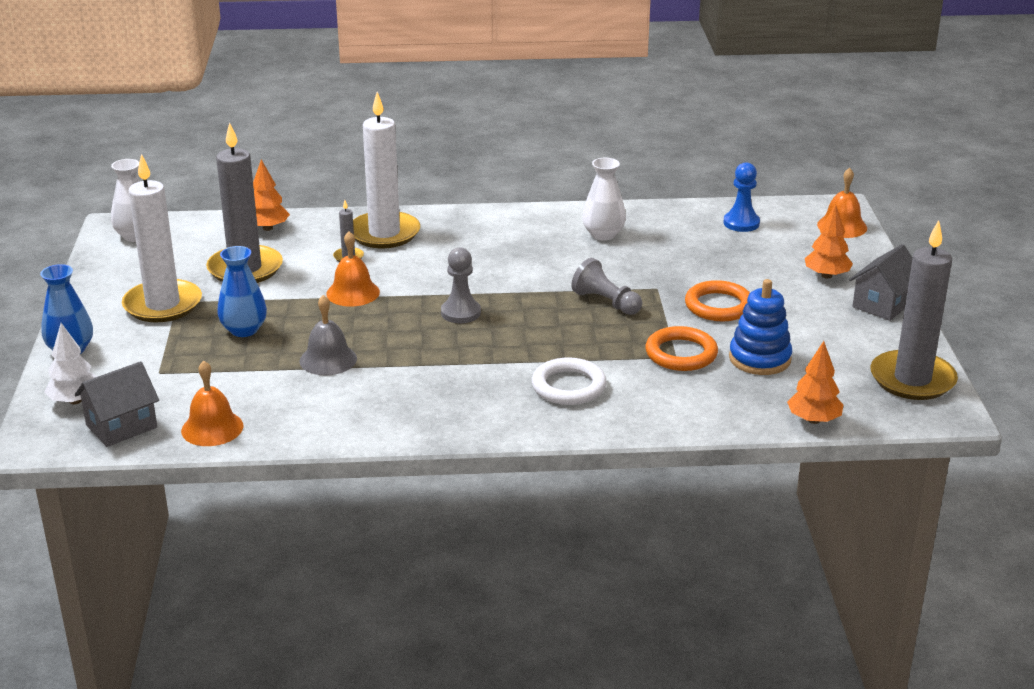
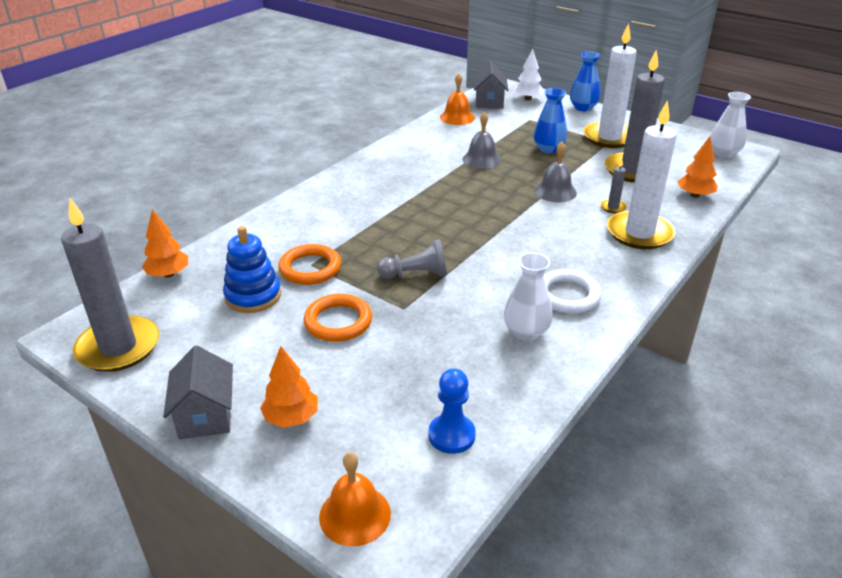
camera: 130 degrees right, 5 degrees up
(353, 293) = (555, 191): orange bell -> grey bell
(461, 313) = (479, 215): grey pawn -> none
(568, 386) = (343, 212): white ring -> white ring (567, 295)

